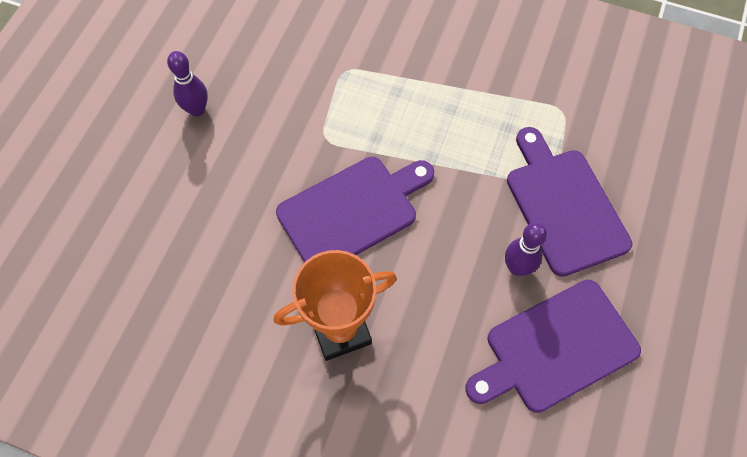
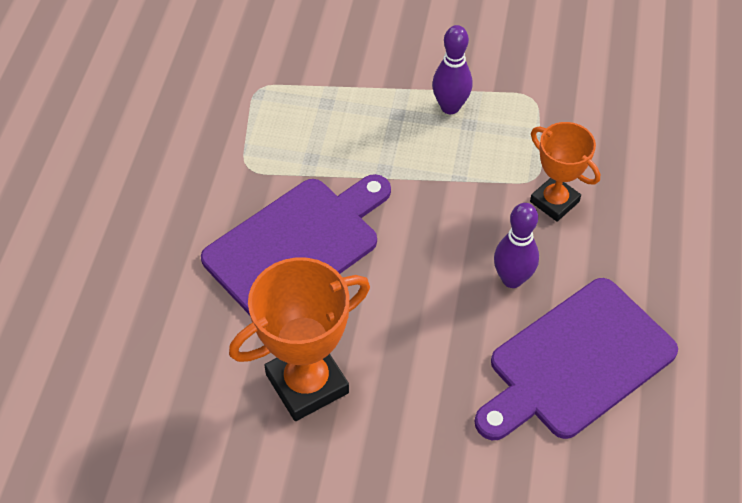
camera: 10 degrees left, 10 degrees down
(197, 110) = (78, 157): purple bowling pin -> purple bowling pin (450, 107)
(563, 205) = (554, 201): purple cutting board -> orange trophy

